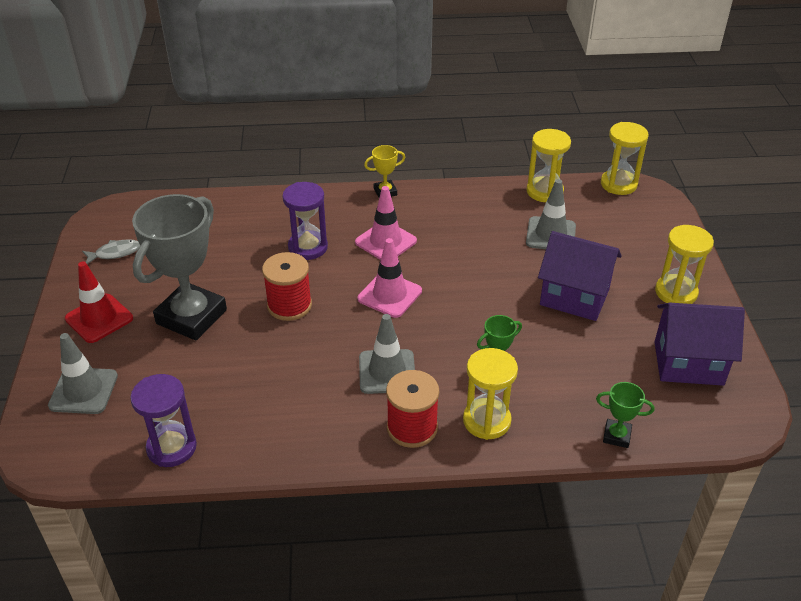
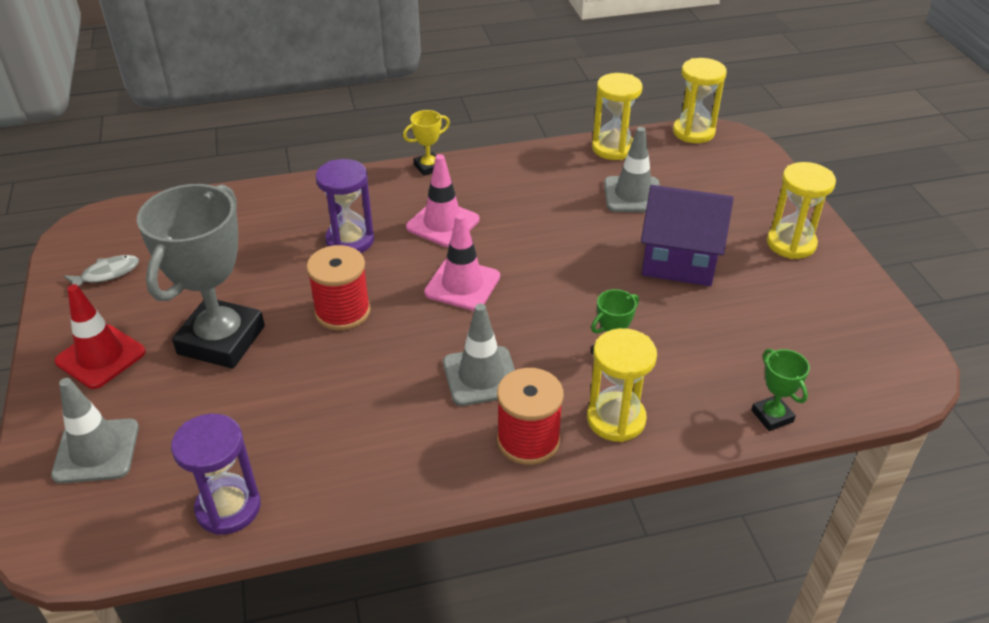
camera: 10 degrees left, 0 degrees up
(616, 436) = (772, 416): green trophy -> green trophy turned 60 degrees clockwise
(688, 363) = (828, 321): purple house -> none

